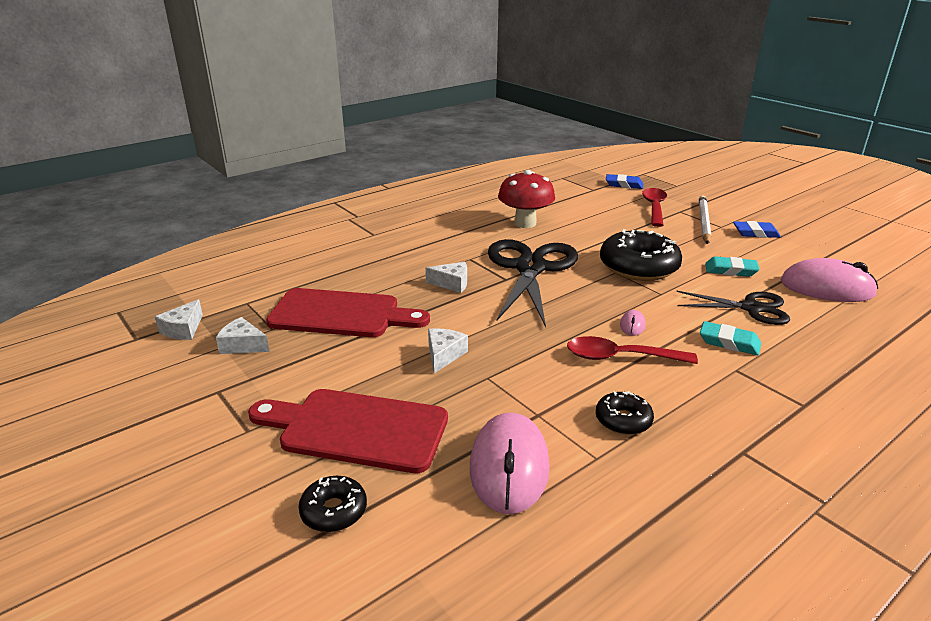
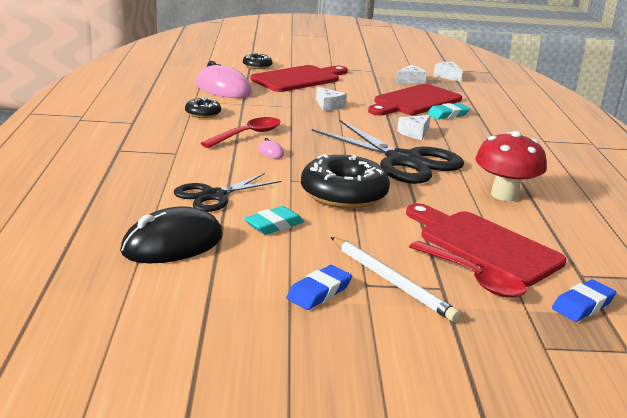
camera: 125 degrees right, 5 degrees down
(612, 213) = (484, 245): none -> red cutting board
(729, 342) = (198, 165): turquoise eraser -> turquoise eraser (448, 114)
(827, 288) = (172, 244): pink mouse -> black mouse

